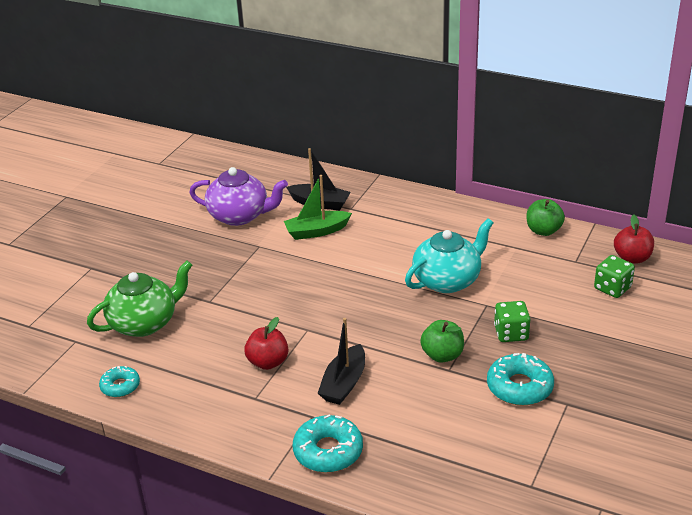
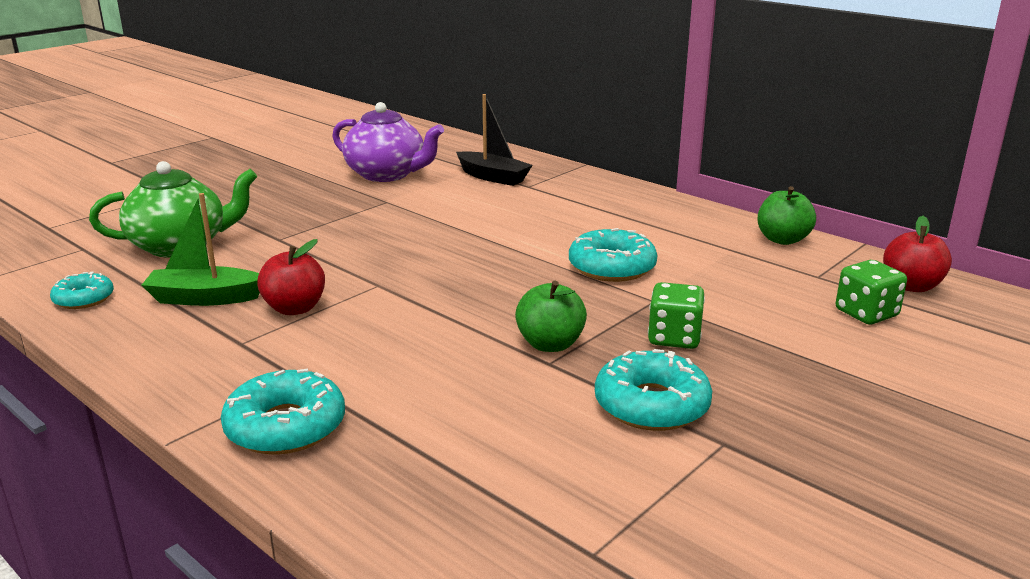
camera: 15 degrees right, 10 degrees down
(316, 231) = (469, 199): green boat -> green boat (204, 298)
(344, 383) = (379, 350): black boat -> none
(447, 280) = (612, 267): turquoise teapot -> turquoise donut

